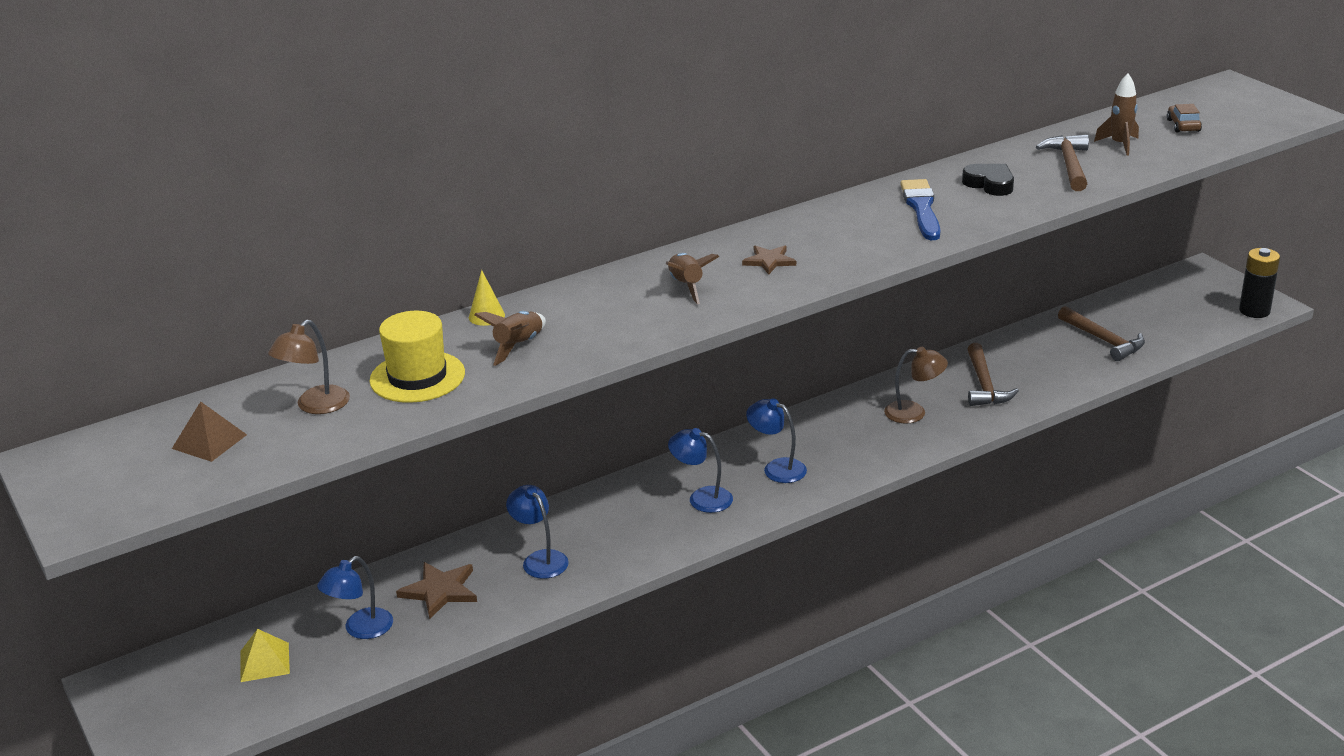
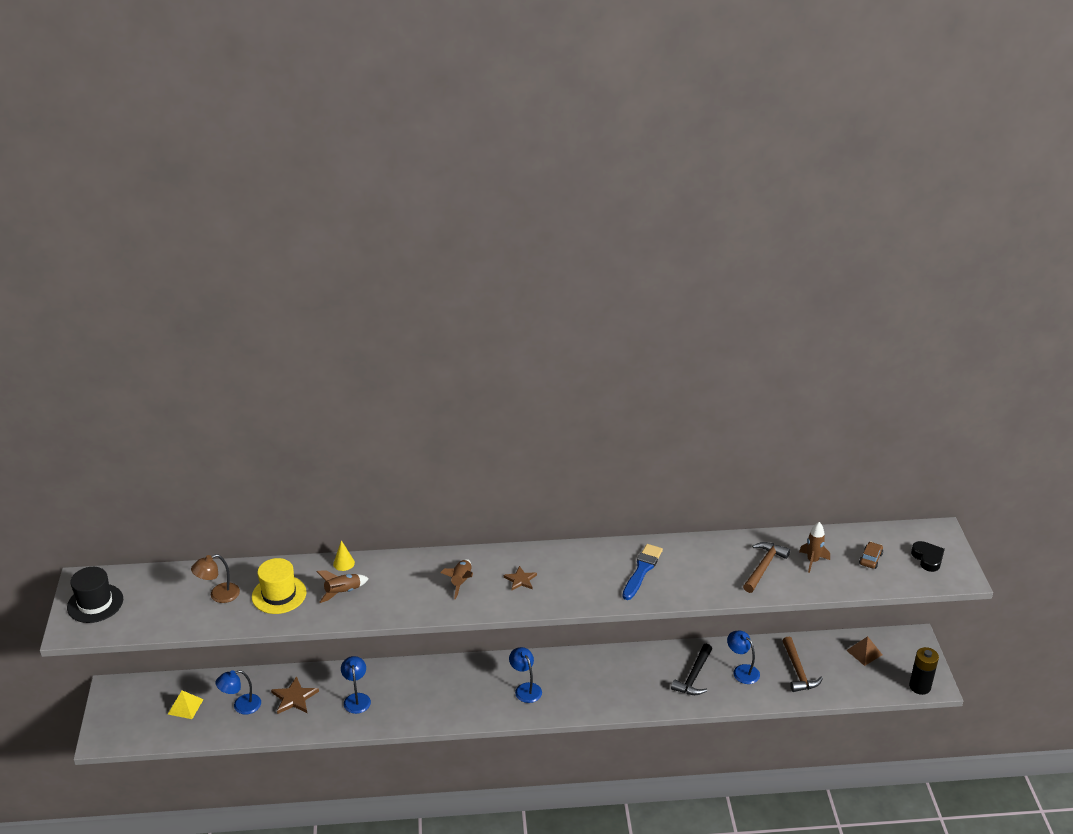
camera: 25 degrees right, 5 degrees up
(98, 478) = (95, 603): none -> black hat
(209, 441) = (156, 599): brown pyramid -> brown pyramid (864, 652)
(702, 498) = (469, 692): blue lamp -> blue lamp (742, 671)
(914, 413) = (635, 680): brown lamp -> none
(984, 385) = (694, 676): brown hammer -> black hammer
(989, 184) = (700, 565): black heart -> black heart (927, 558)

